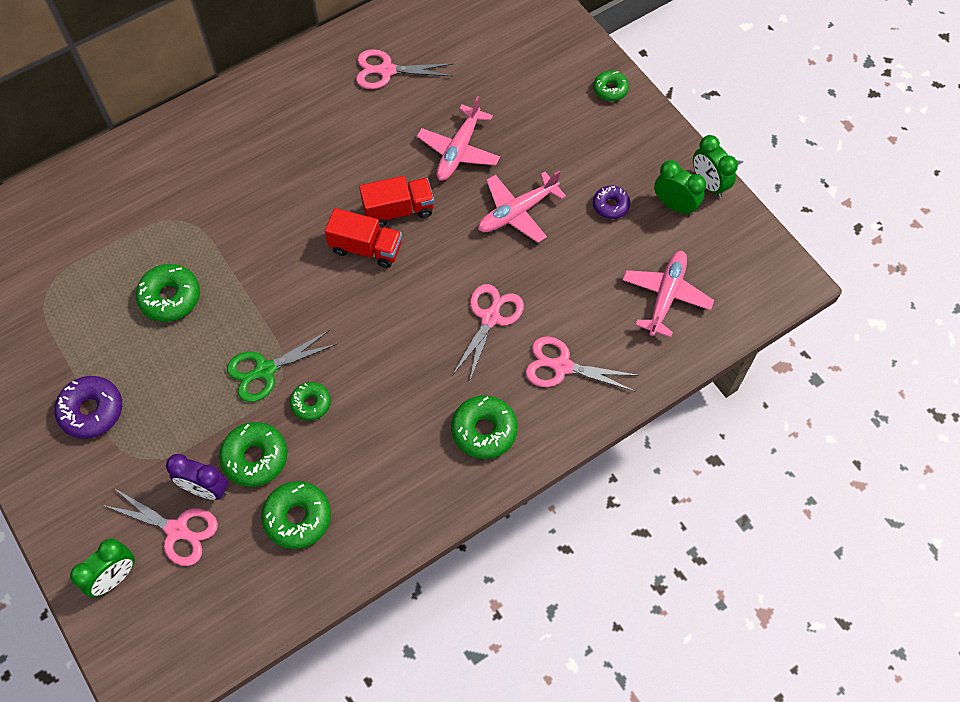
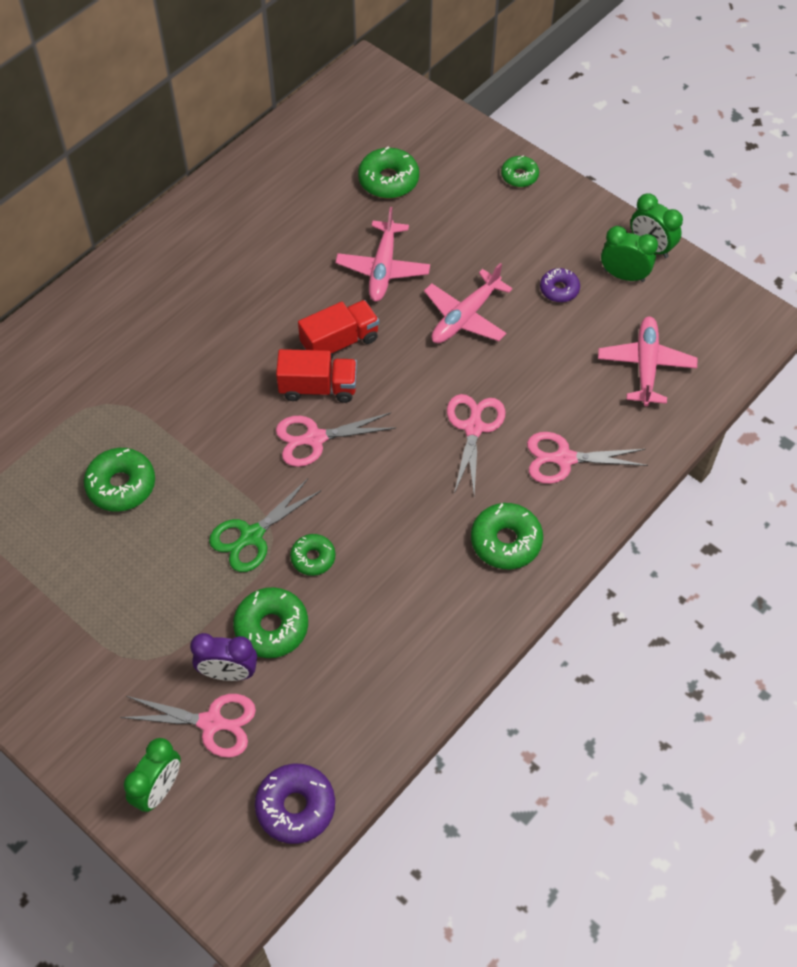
camera: 15 degrees left, 5 degrees down
(92, 411) = (73, 623): purple donut -> purple donut (296, 807)
(298, 518) = (339, 677): green donut -> green donut (388, 180)
(386, 71) = (278, 205): pink scissors -> pink scissors (314, 439)

